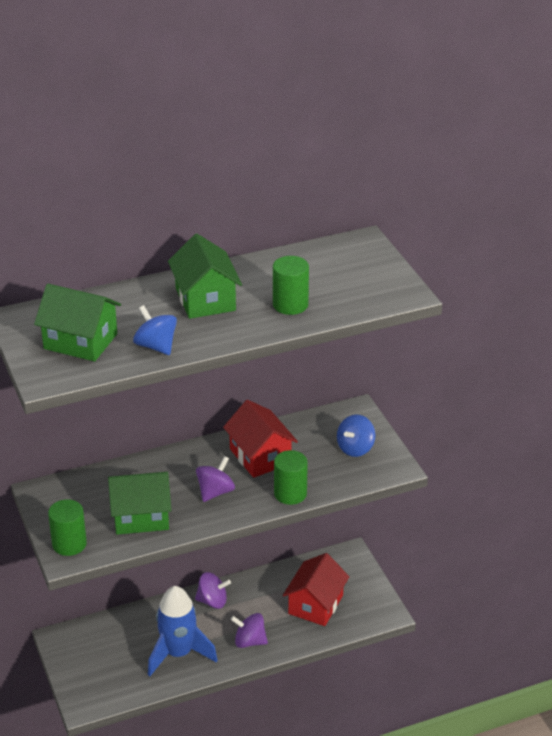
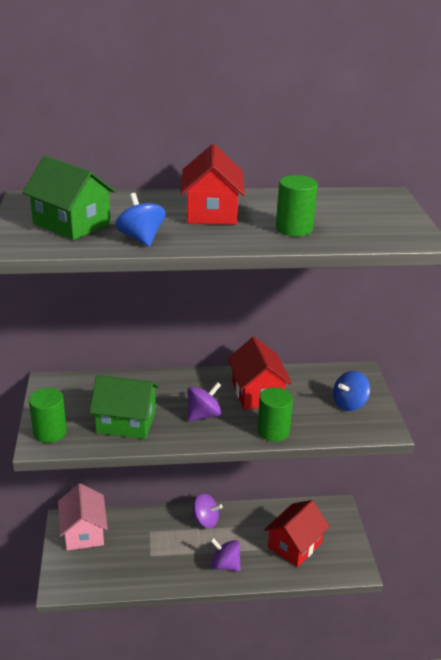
camera: 15 degrees right, 5 degrees down
(84, 644) = (84, 532): none -> pink house
(179, 653) = (159, 560): blue rocket -> none
(205, 299) = (211, 212): green house -> red house

